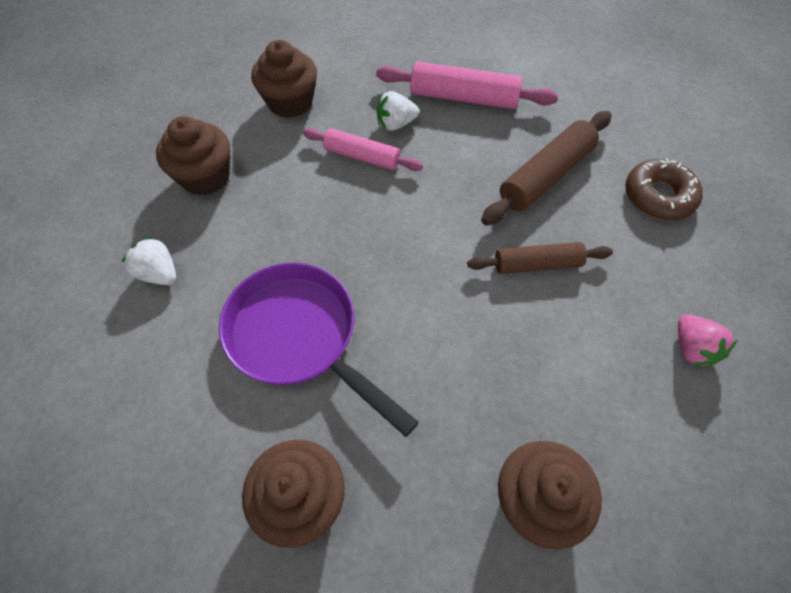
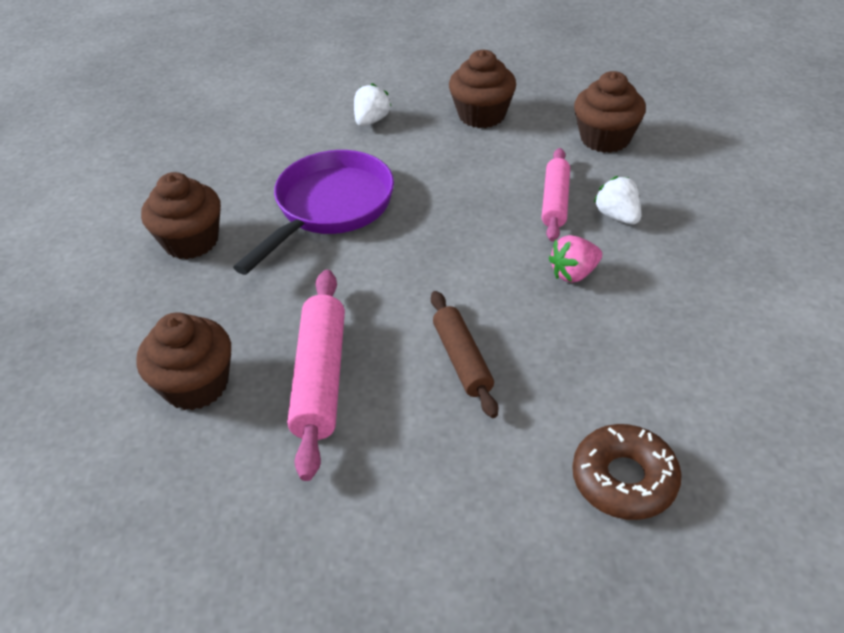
camera: 80 degrees right, 15 degrees down
(463, 97) = (697, 263): pink rolling pin -> pink rolling pin (321, 378)
(545, 176) = (602, 355): brown rolling pin -> none
(691, 348) = (385, 517): pink strawberry -> pink strawberry (574, 273)

